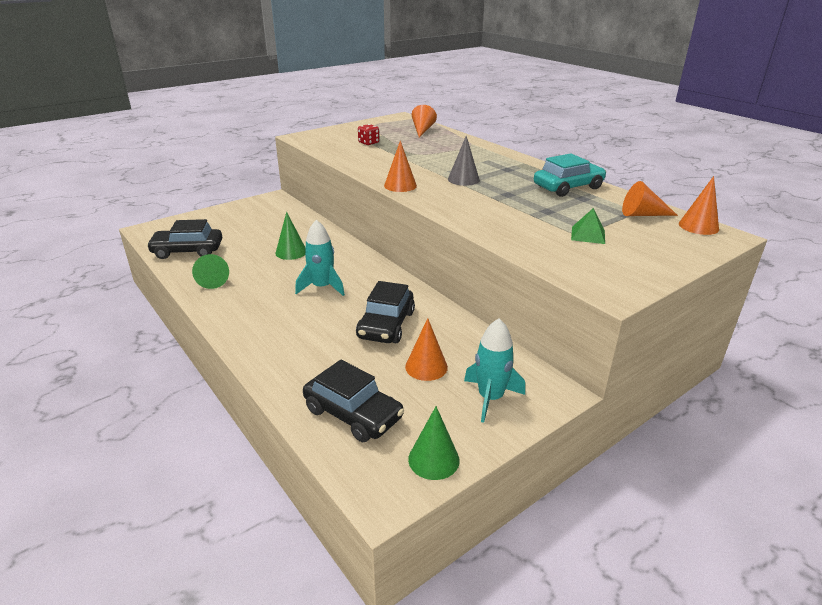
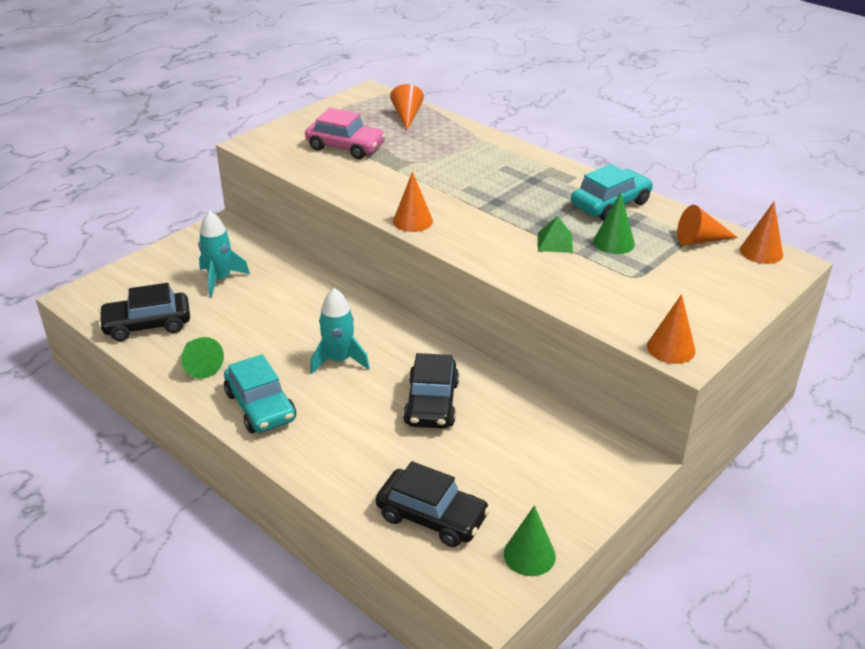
camera: 10 degrees left, 5 degrees up
(244, 312) = (260, 406): none -> turquoise car
(291, 252) = (280, 312): green cone -> green cone (613, 242)
(368, 143) = (345, 147): red dice -> pink car
(426, 367) = (492, 451): orange cone -> orange cone (671, 348)
(463, 179) = (485, 203): grey cone -> none
(490, 398) = (569, 479): turquoise rocket -> turquoise rocket (220, 279)
(588, 235) = (646, 278): green pyramid -> green pyramid (555, 242)

